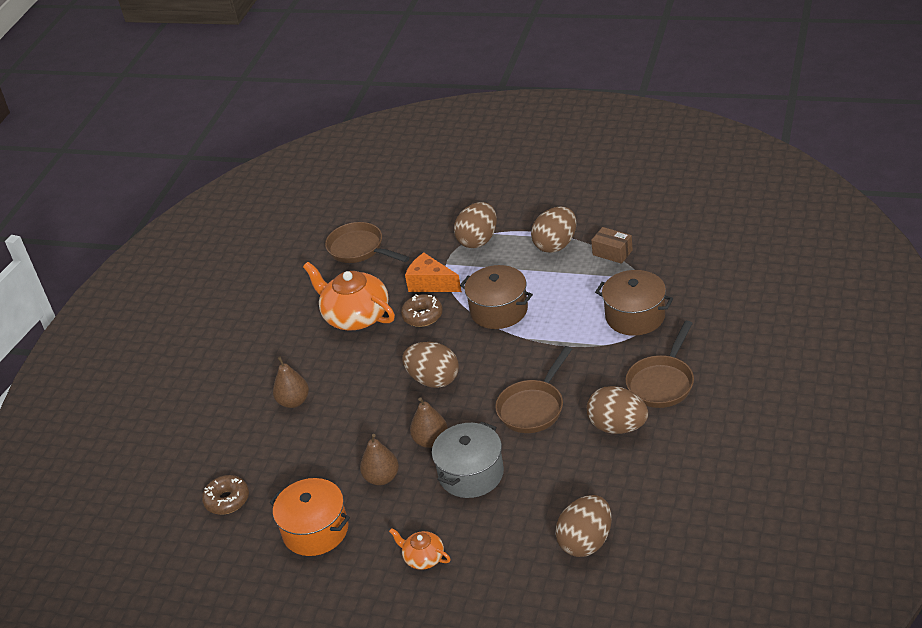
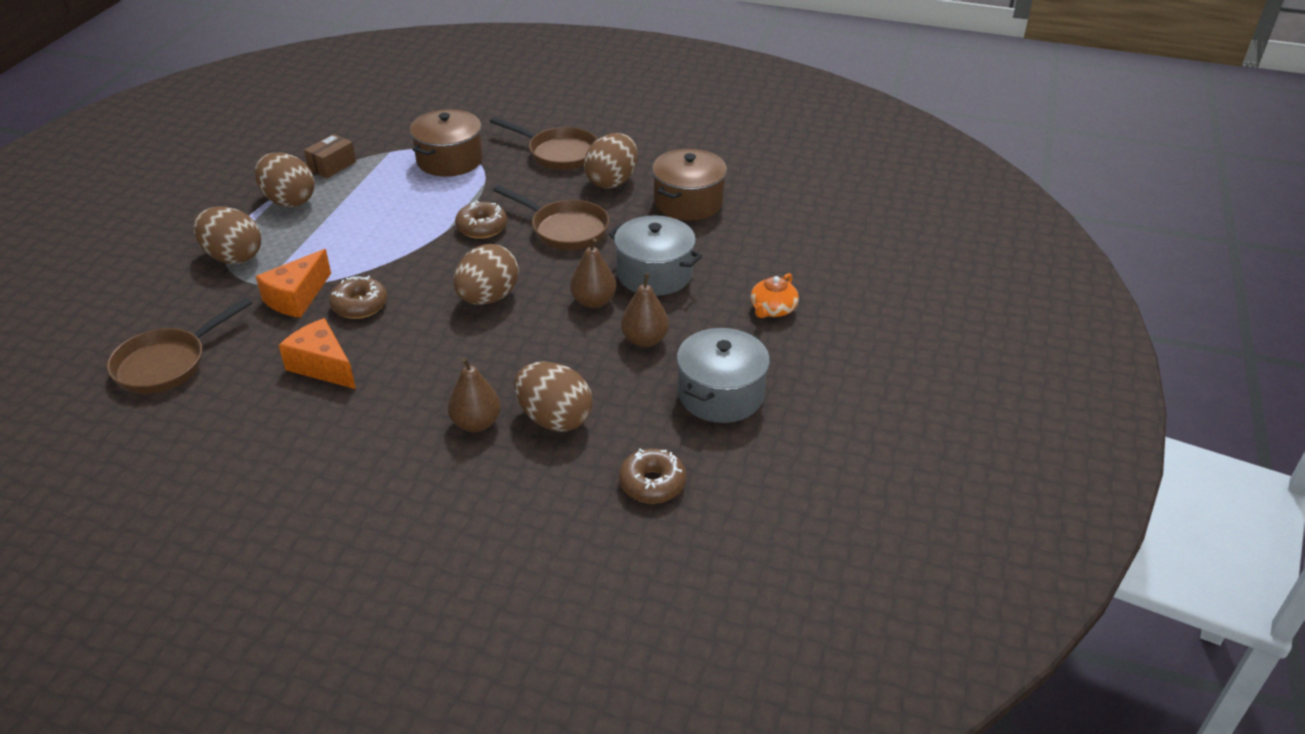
camera: 95 degrees left, 0 degrees up
(315, 530) = (721, 394): orange pot -> grey pot
(355, 316) = (322, 366): orange teapot -> orange cheese
(499, 310) = (385, 246): brown pot -> brown pot (688, 202)
(530, 357) = (482, 227): none -> brown donut
(586, 542) = (762, 208): brown egg -> brown egg (554, 419)

